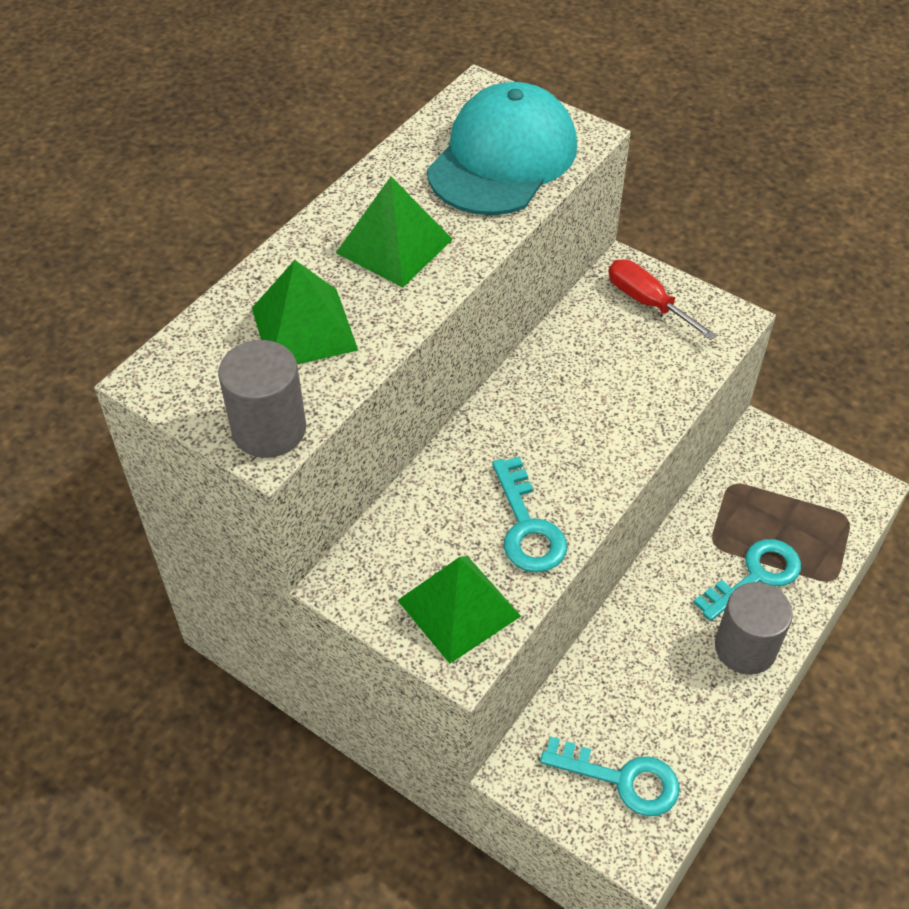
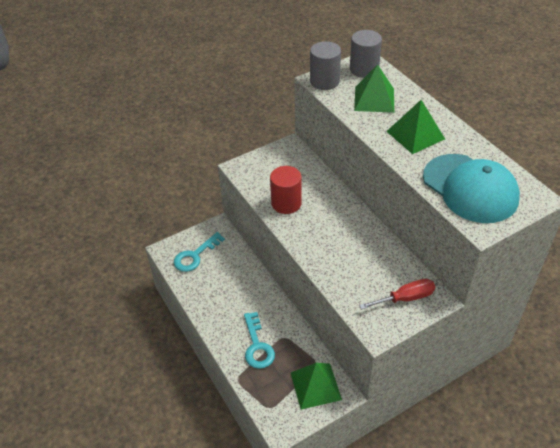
camera: 115 degrees right, 5 degrees down
(459, 608) = (260, 172): green pyramid -> green pyramid (315, 386)
(527, 527) = (286, 203): turquoise key -> red cylinder
(745, 648) = (224, 323): grey cylinder -> grey cylinder (364, 69)

